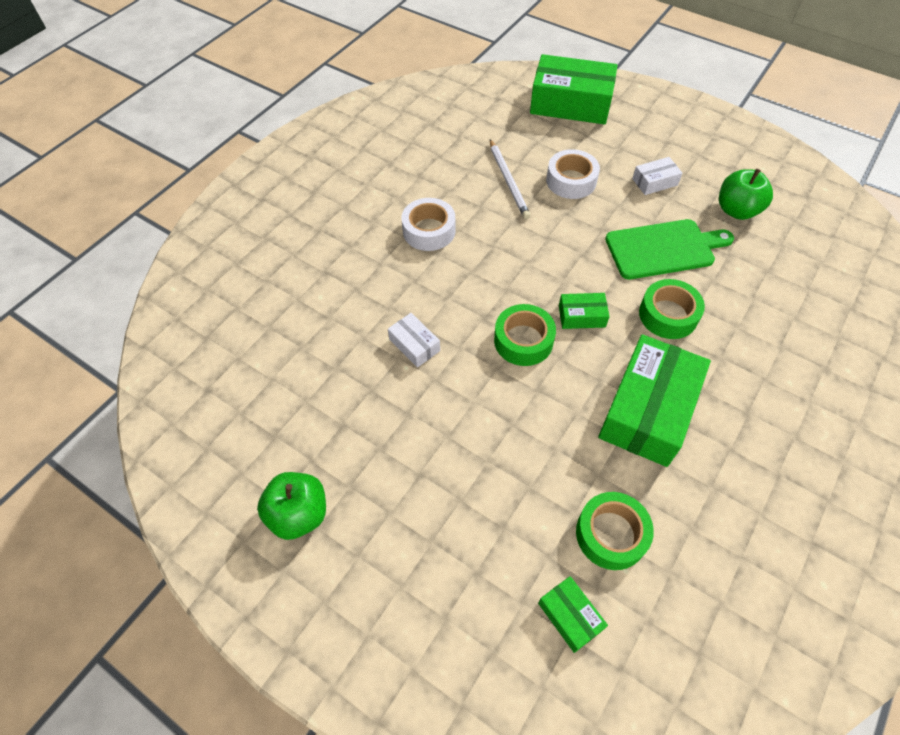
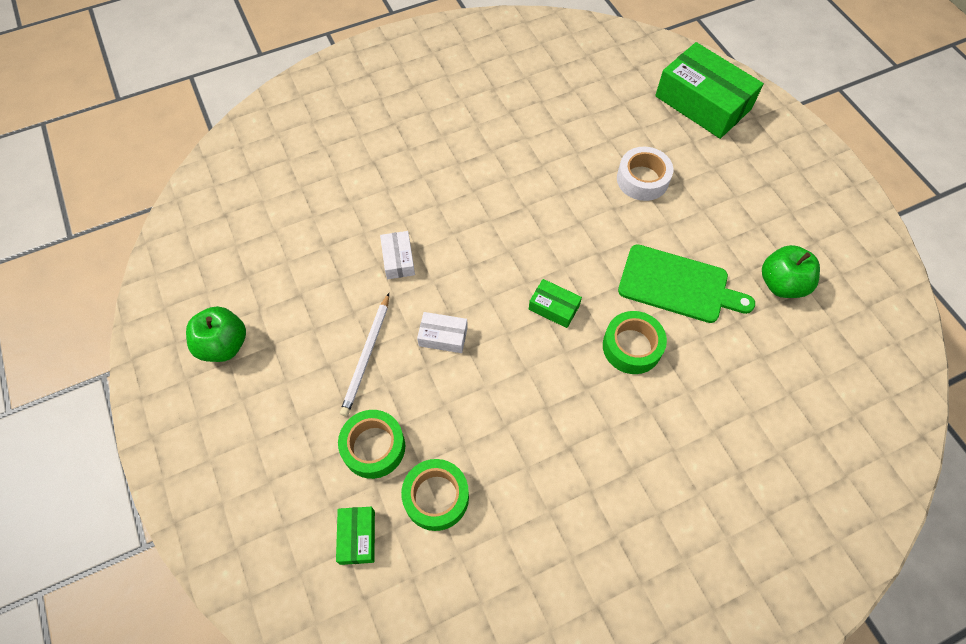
camera: 30 degrees right, 5 degrees up
(429, 231) = (481, 166): white tape -> none
(508, 181) = (585, 153): white pencil -> white pencil (367, 356)
(523, 340) = (488, 302): green tape -> green tape (373, 447)
(648, 410) = (546, 418): green box -> none
(654, 182) = (722, 217): white box -> white box (443, 336)

